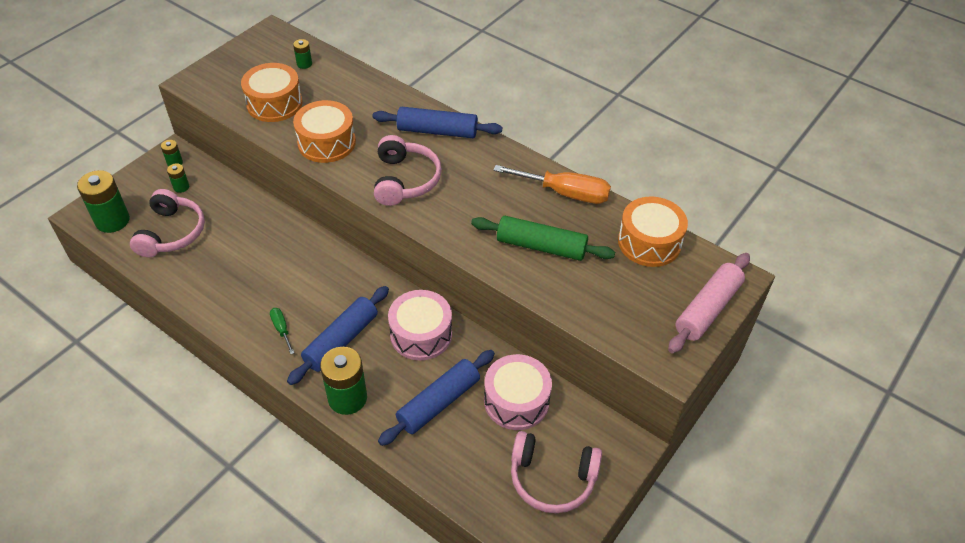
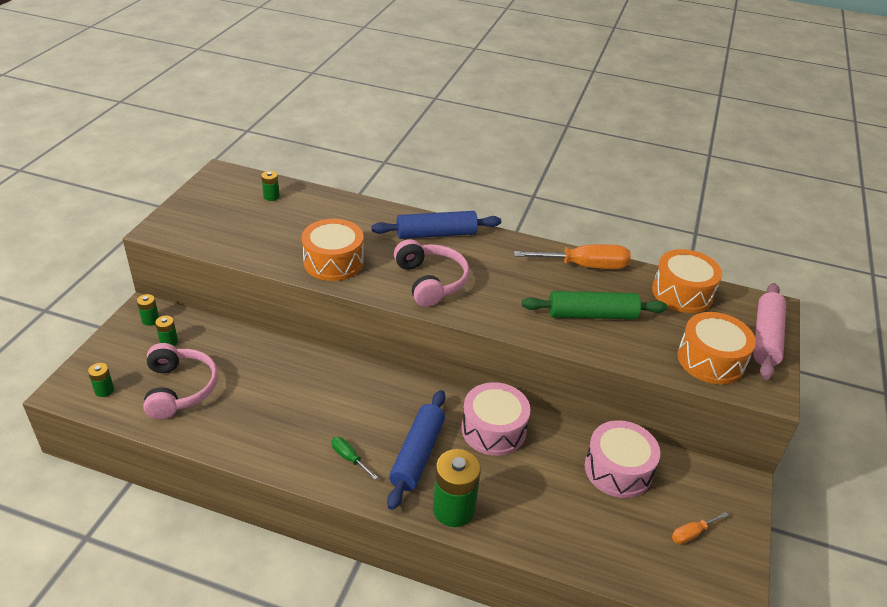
camera: 20 degrees left, 10 degrees down
(112, 220) = (104, 390): green battery -> green battery, size x0.49
(274, 103) = (260, 236): orange drum -> orange drum (710, 360)
(438, 402) = (546, 490): blue rolling pin -> none
(552, 478) = (692, 533): pink headphones -> orange screwdriver

